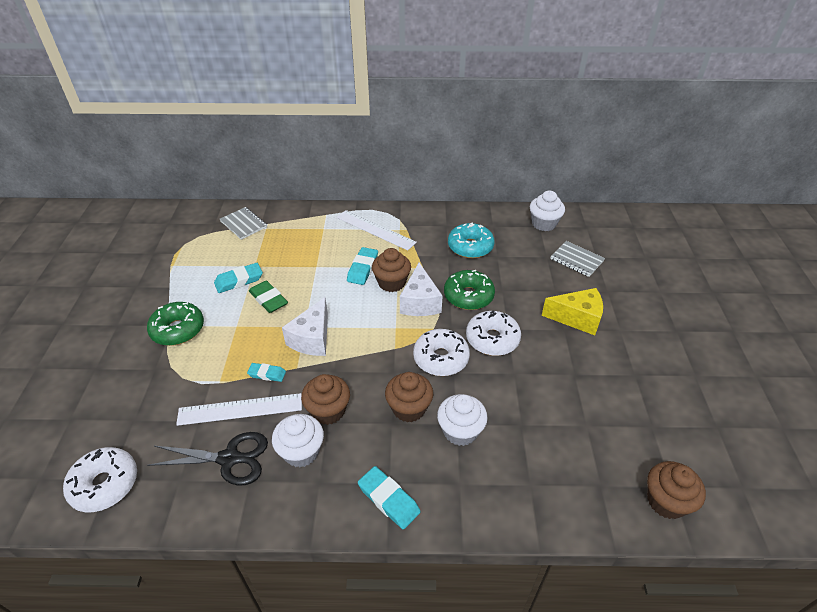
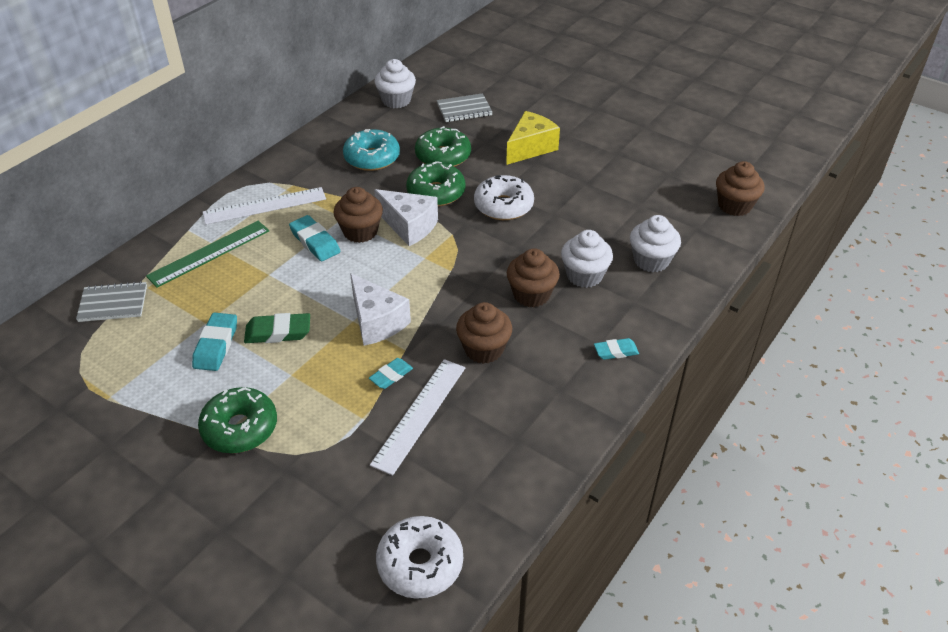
camera: 55 degrees left, 0 degrees up
(229, 459) = (477, 446): black scissors -> none
(301, 452) = (515, 388): white cupcake -> white cupcake (651, 260)
(313, 233) = (209, 253): none -> green ruler
(389, 499) = (615, 351): turquoise eraser -> turquoise eraser, size x0.65
(441, 358) = (493, 247): white donut -> none
(511, 278) = (443, 156): none -> green donut

